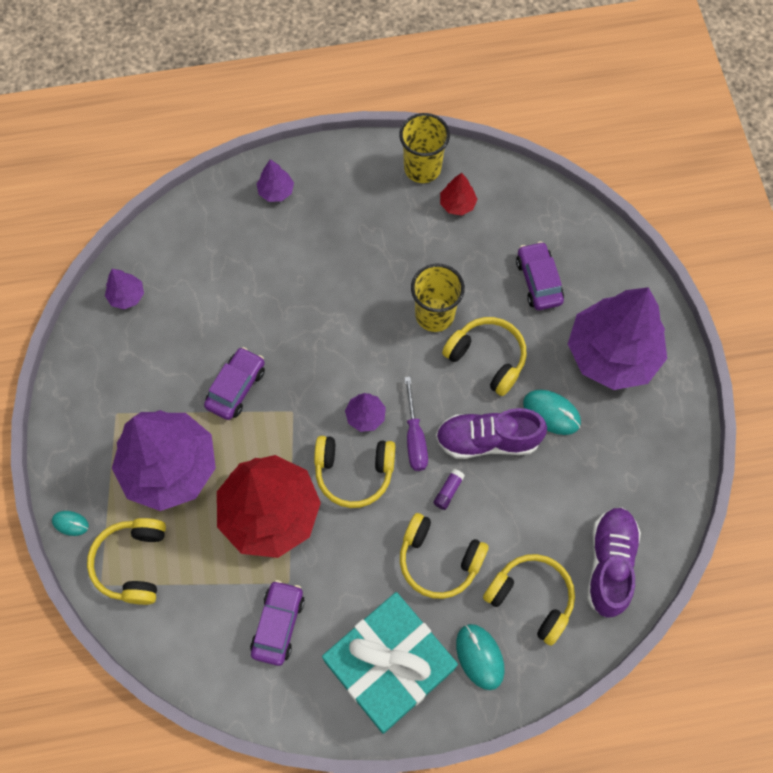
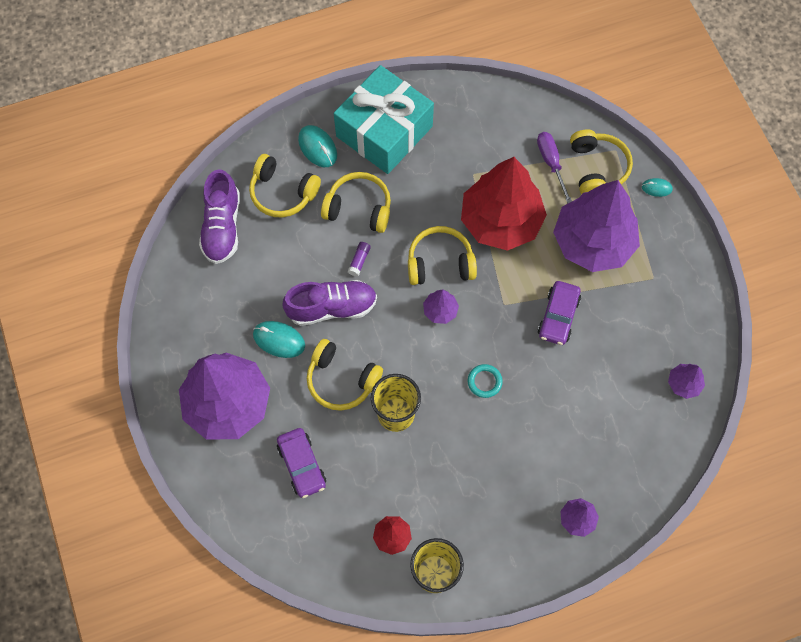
camera: 170 degrees right, 0 degrees up
(278, 624) = (473, 145): purple car -> none
(334, 332) = (484, 382): none -> turquoise ring
(415, 437) = (394, 300): purple screwdriver -> purple screwdriver (551, 163)

